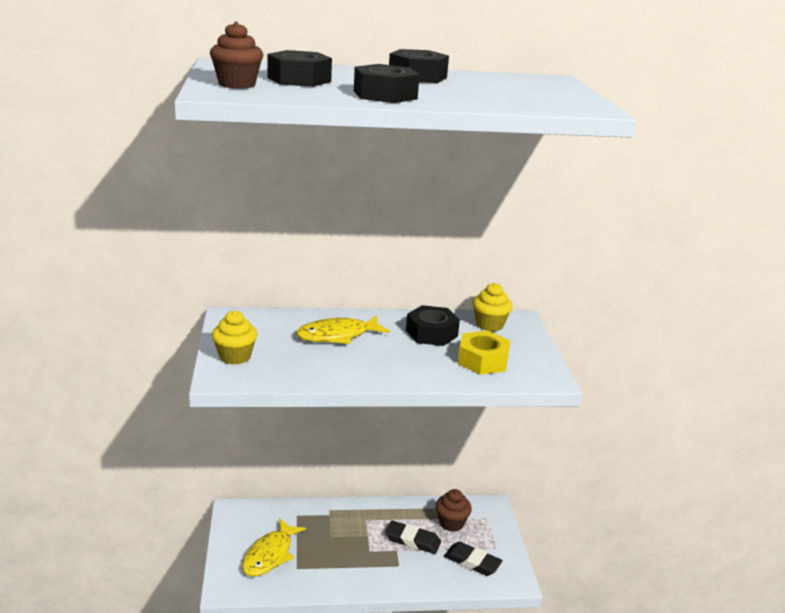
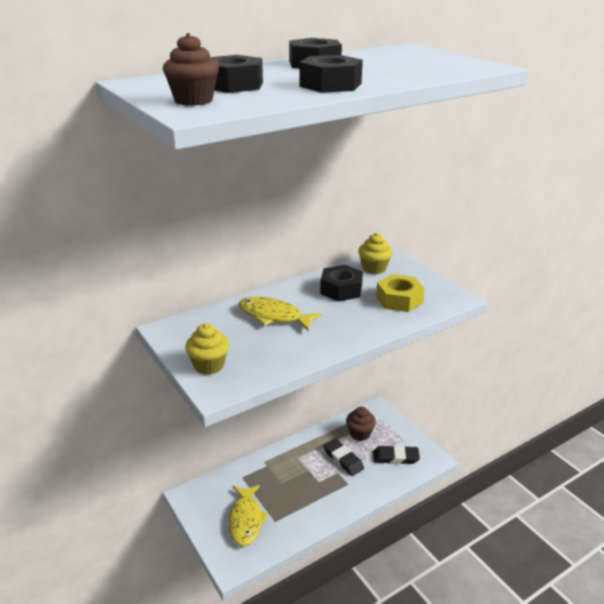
camera: 25 degrees left, 5 degrees up
(337, 336) = (273, 316): yellow fish -> yellow fish turned 75 degrees clockwise
(412, 540) = (343, 459): black eraser -> black eraser turned 60 degrees clockwise

